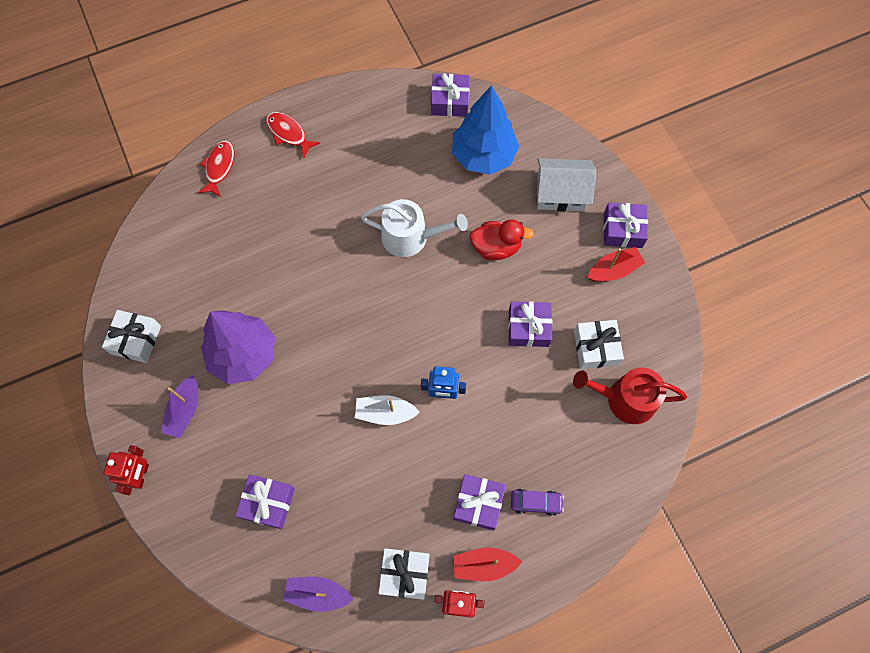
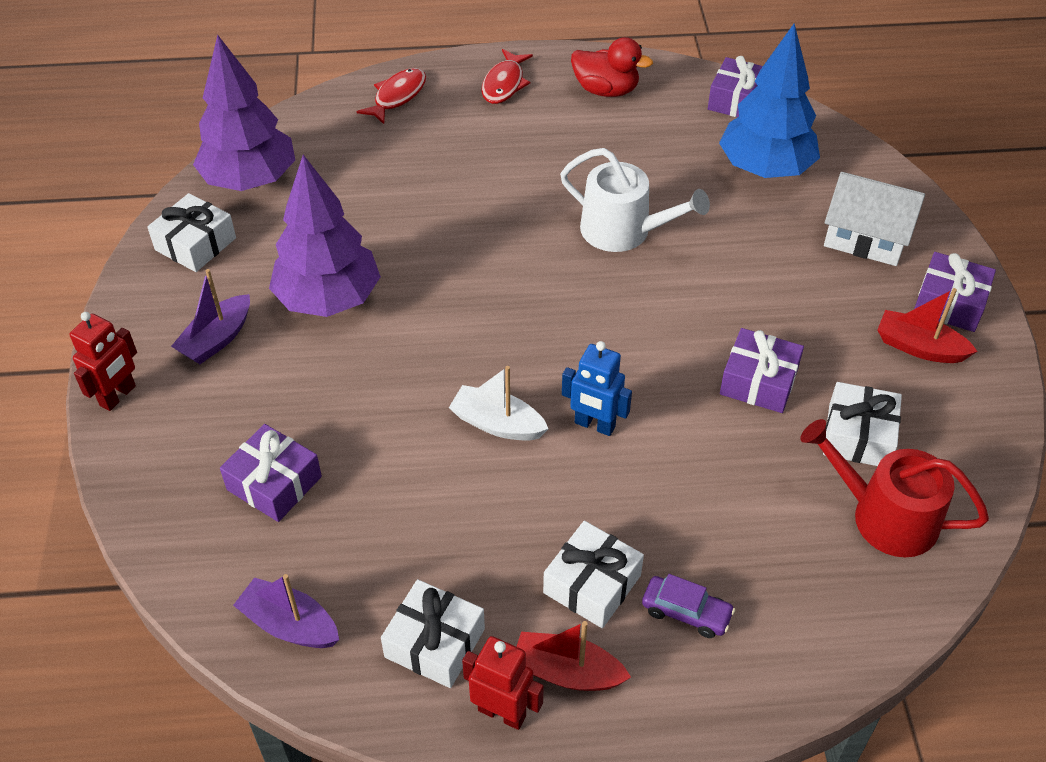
camera: 20 degrees right, 20 degrees down
(149, 274) = (250, 180): none -> purple tree
(288, 133) = (504, 84): red fish -> red fish turned 135 degrees counterclockwise
(478, 503) = (592, 584): purple gift -> white gift
(496, 247) = (745, 274): red duck -> red duck (606, 90)
(613, 270) = (919, 347): red boat -> red boat turned 150 degrees counterclockwise

